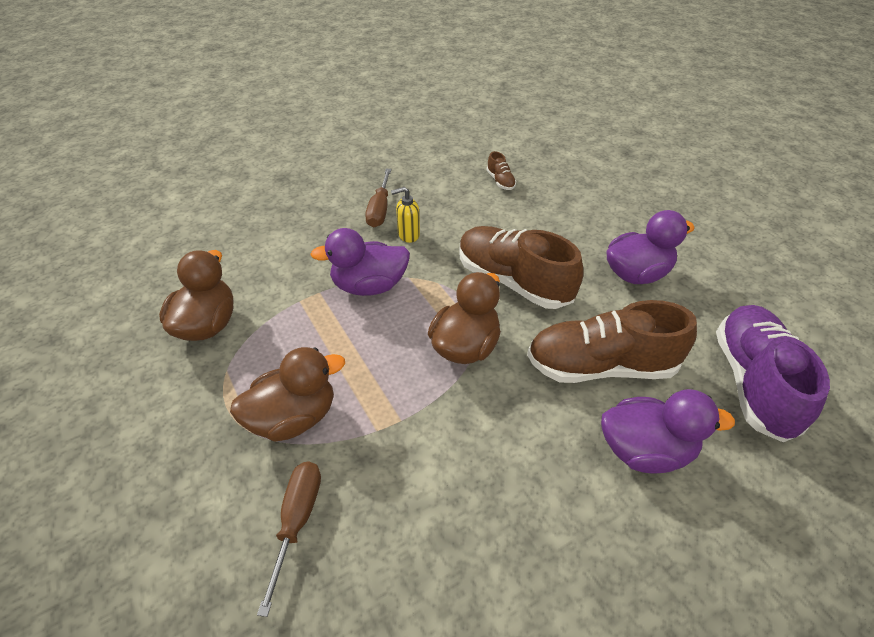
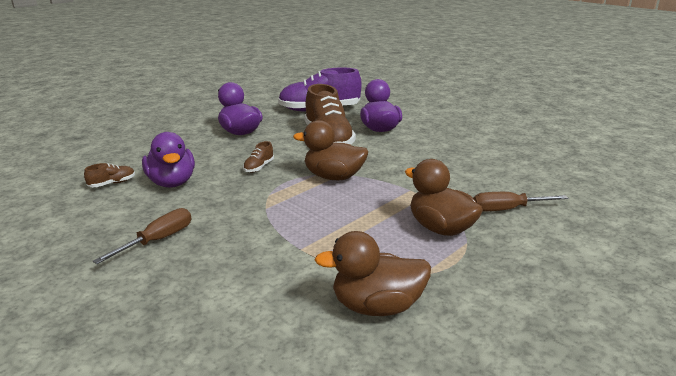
camera: 105 degrees left, 20 degrees down
(369, 286) = (283, 224): purple duck -> purple duck (172, 183)
(380, 209) = (158, 240): brown screwdriver -> brown screwdriver turned 45 degrees counterclockwise
(408, 235) = (203, 217): yellow soap dispenser -> none
(513, 281) = (259, 167): brown shoe -> brown shoe, size x0.41

